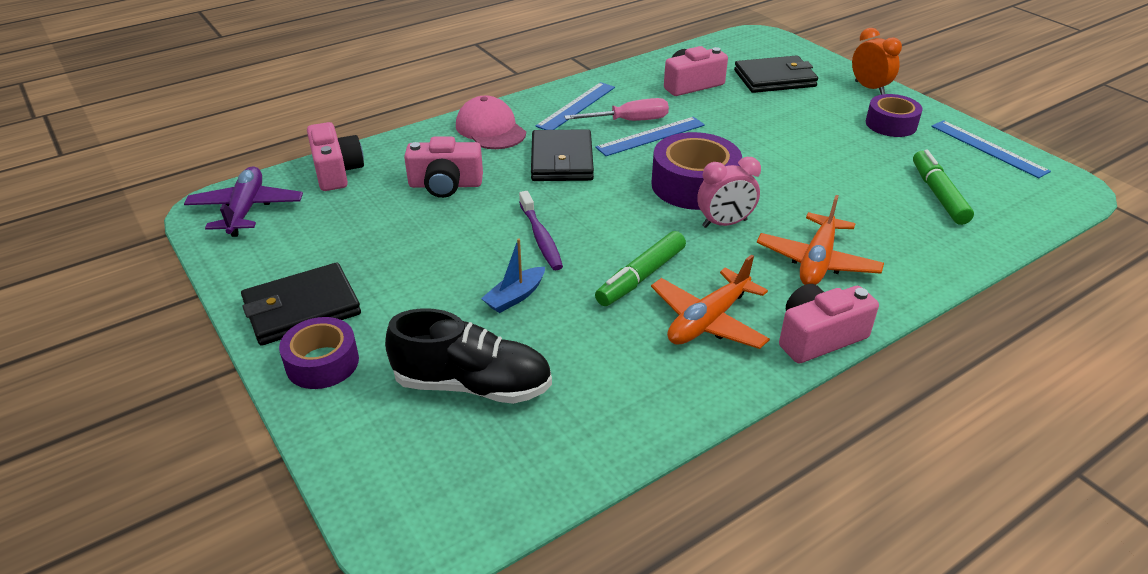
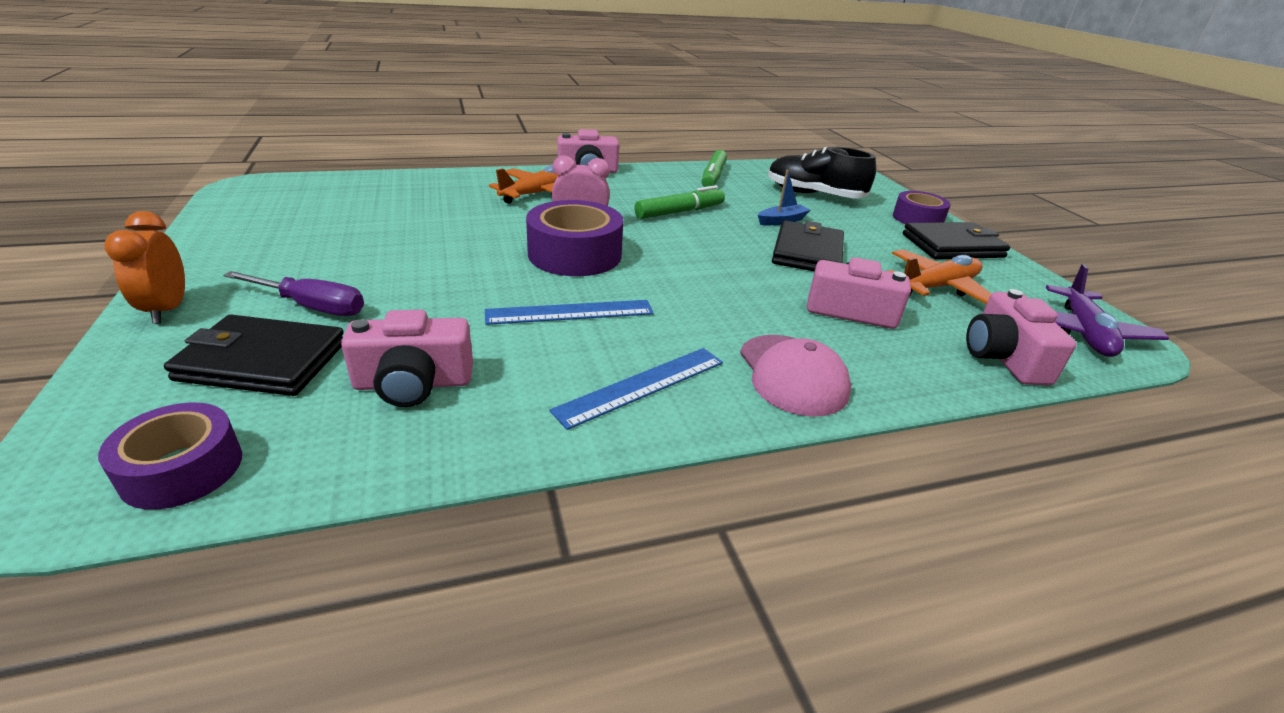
camera: 165 degrees left, 5 degrees down
(540, 237) = (752, 247): purple toothbrush -> none
(562, 160) = (703, 308): black wallet -> black wallet (807, 252)
(629, 121) = (579, 340): pink screwdriver -> none
(708, 321) = (650, 188): orange plane -> orange plane (937, 287)
(803, 105) = (312, 307): none -> purple screwdriver
(891, 124) = (262, 261): purple tape -> purple tape (182, 469)
(938, 194) = (365, 204): green marker -> green marker (713, 177)
(988, 148) = (228, 220): blue ruler -> none

